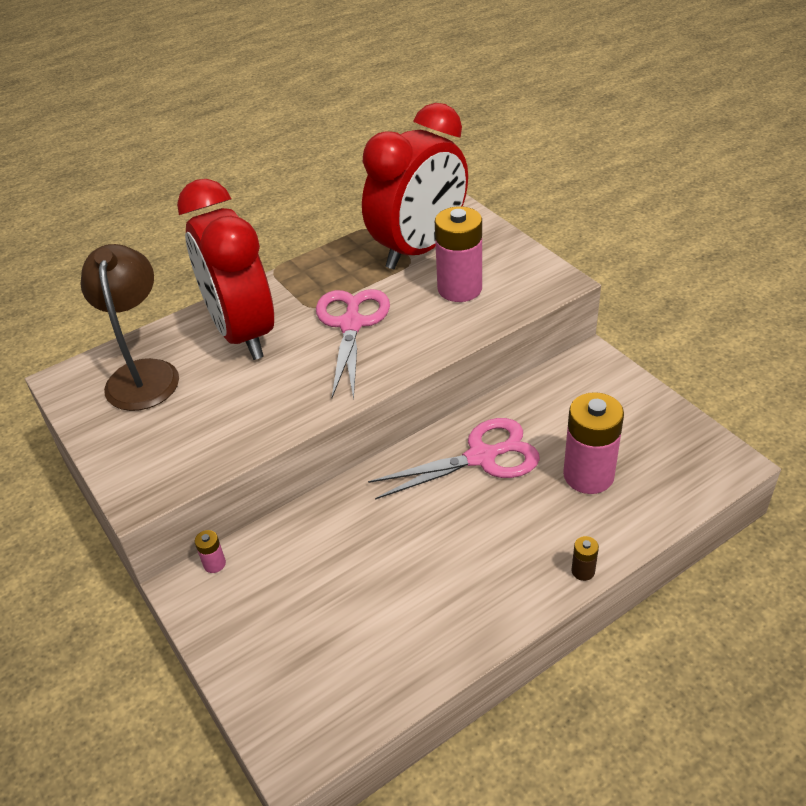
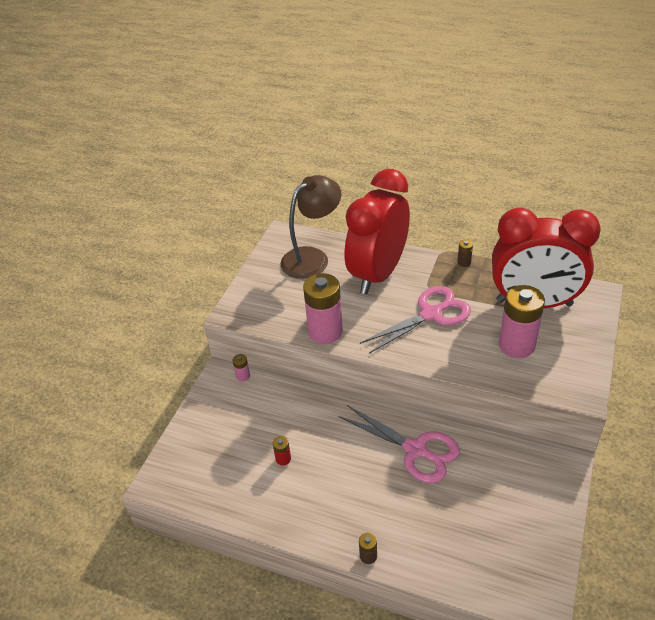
camera: 55 degrees right, 0 degrees up
(308, 264) = (464, 262): none -> brown battery
(385, 585) = (283, 459): none -> red battery
(588, 475) = (451, 518): pink battery -> pink battery (325, 331)

